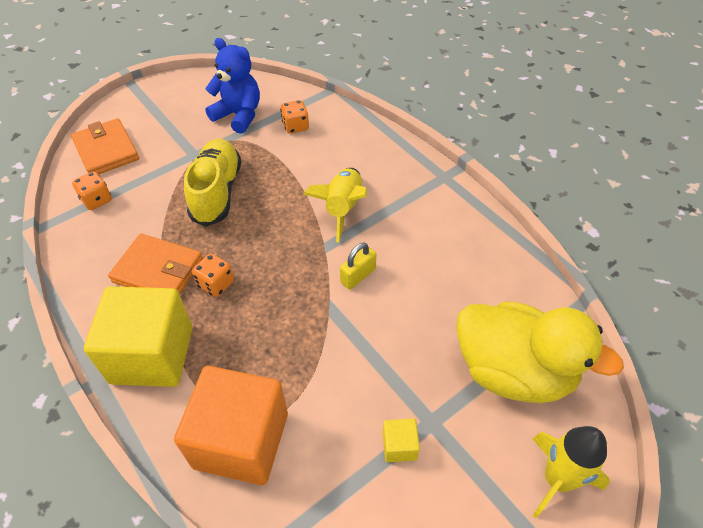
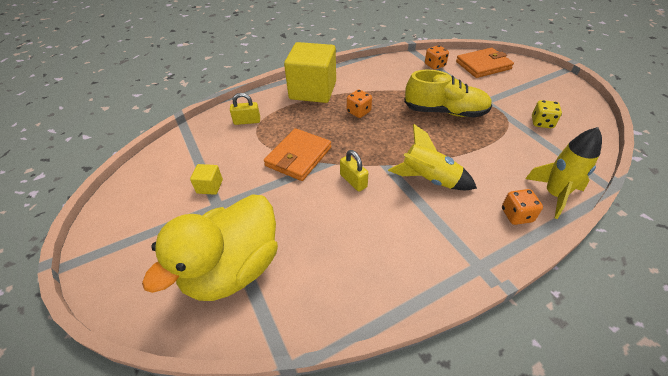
camera: 100 degrees right, 5 degrees down
(158, 270) = (373, 90): orange wallet -> orange wallet (298, 157)
(238, 115) = (541, 123): blue teddy bear -> yellow dice
(241, 440) = (247, 121): orange cube -> yellow padlock
(295, 126) = (536, 156): orange dice -> orange dice (516, 215)
(557, 479) = (138, 273): yellow rocket -> yellow rocket (554, 195)

